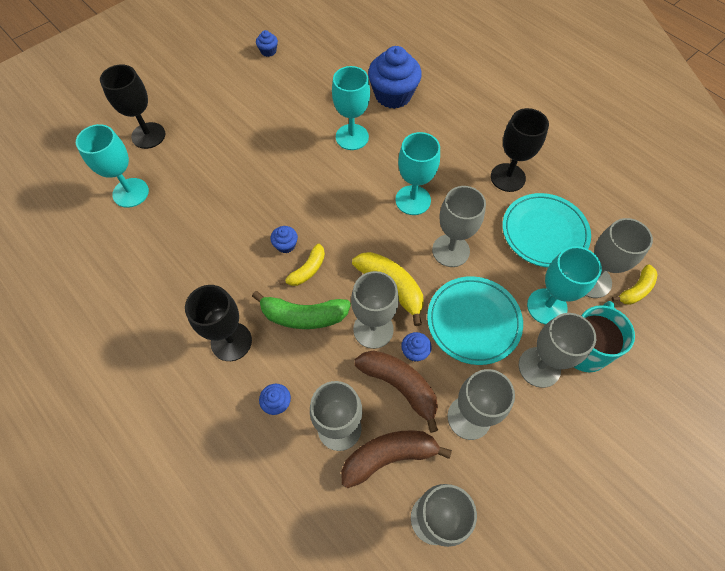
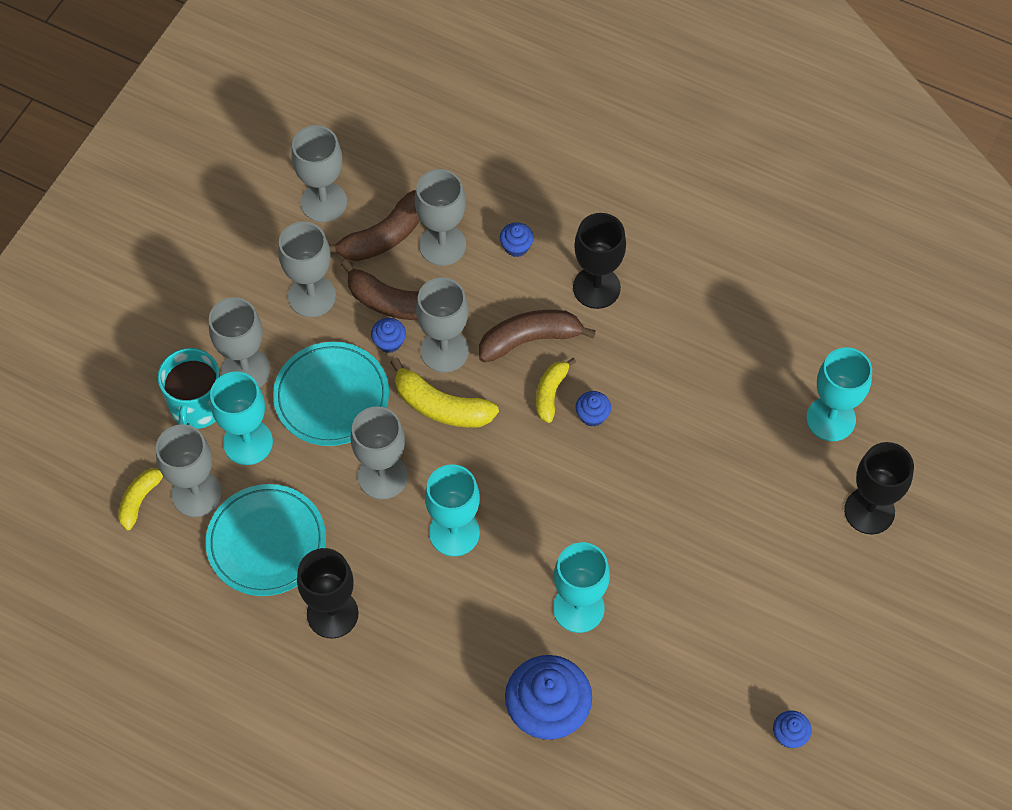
camera: 160 degrees right, 0 degrees up
(303, 316) = (530, 340): green banana -> brown banana

